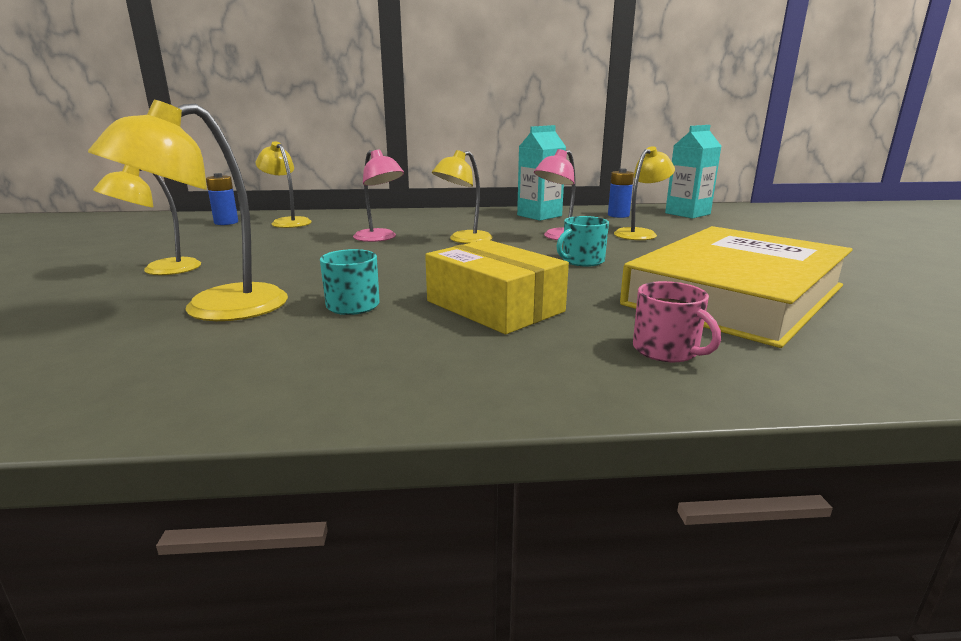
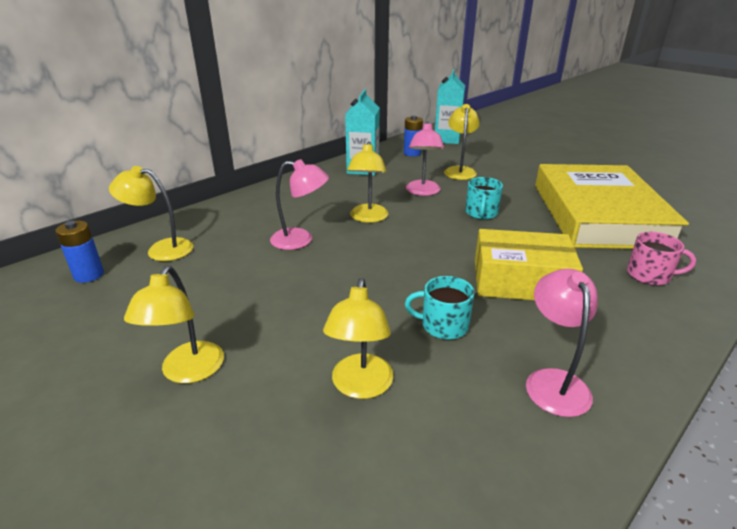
camera: 40 degrees left, 10 degrees up
(215, 309) = (360, 386): yellow lamp -> yellow lamp, size x0.65
(342, 364) = (553, 381): none -> pink lamp

